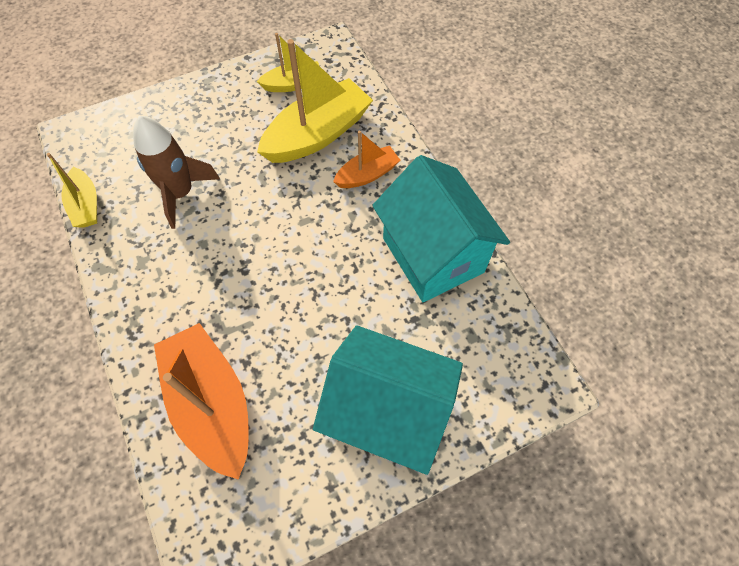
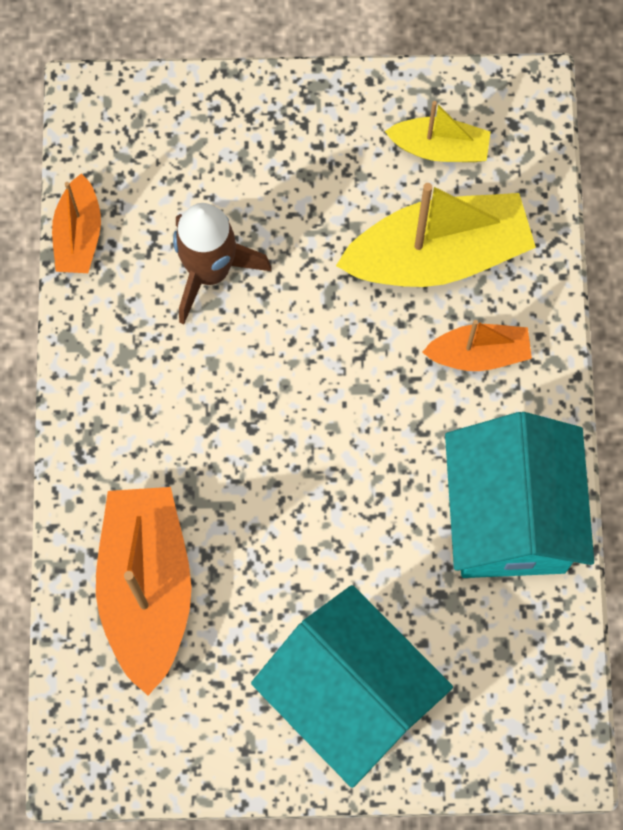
camera: 25 degrees right, 10 degrees up
(86, 205) = (78, 235): yellow boat -> orange boat

